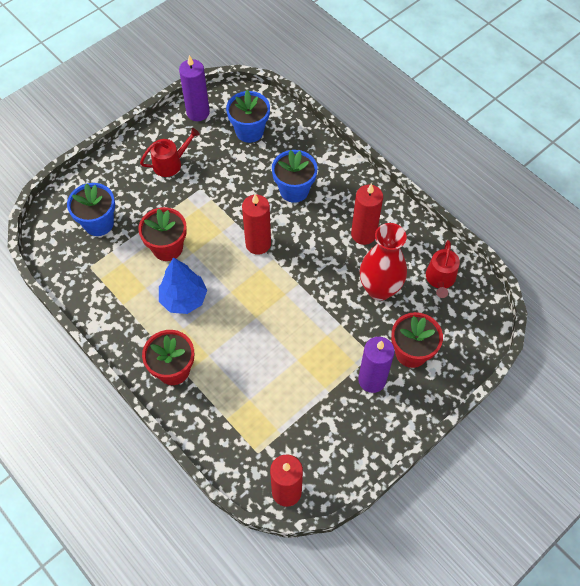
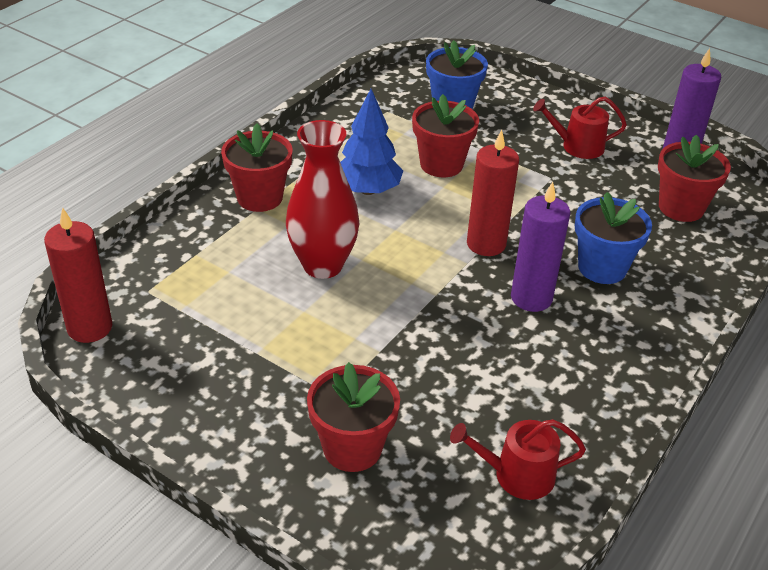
camera: 75 degrees right, 20 degrees down
(171, 163) = (577, 146): red watering can -> red watering can turned 135 degrees clockwise
(249, 131) = (681, 208): blue flower pot -> red flower pot
(363, 234) = (561, 358): red candle -> none
(372, 380) = (288, 401): purple candle -> purple candle (531, 298)
(379, 289) = (462, 391): red vase -> red vase (322, 265)

